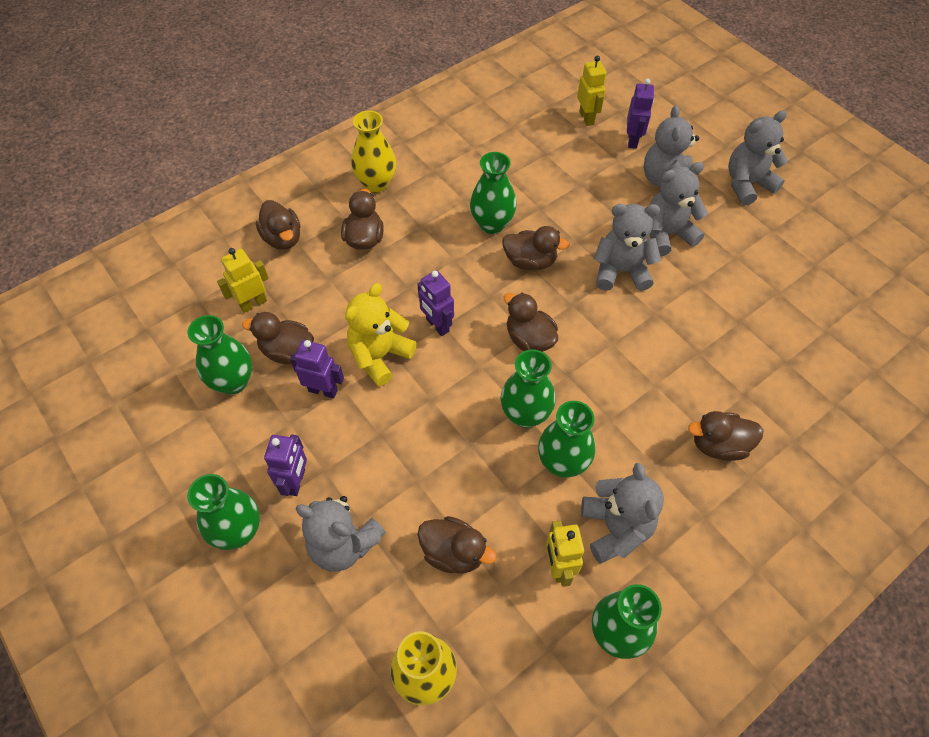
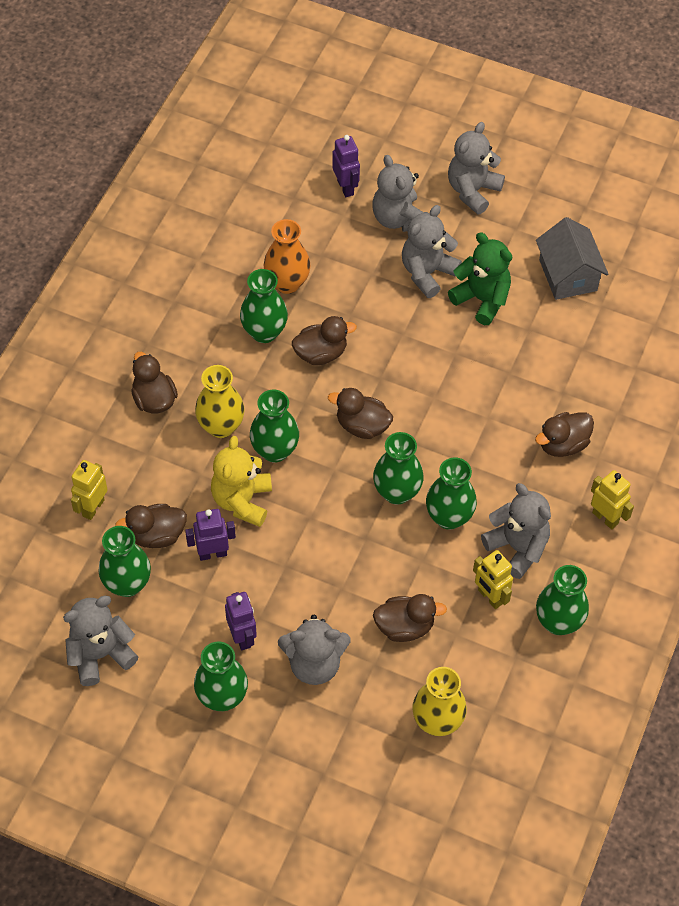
camera: 30 degrees left, 0 degrees up
(283, 238) = (75, 434): brown duck -> none
(376, 183) = (127, 339): yellow vase -> yellow vase (221, 426)
(437, 325) = (275, 450): purple robot -> green vase
(536, 194) = (287, 283): none -> orange vase
(587, 118) = (288, 180): yellow robot -> yellow robot (605, 518)
(621, 271) = (406, 327): grey teddy bear -> grey teddy bear (100, 654)
(707, 277) = (482, 299): none -> green teddy bear
(804, 289) = (568, 275): none -> grey house

